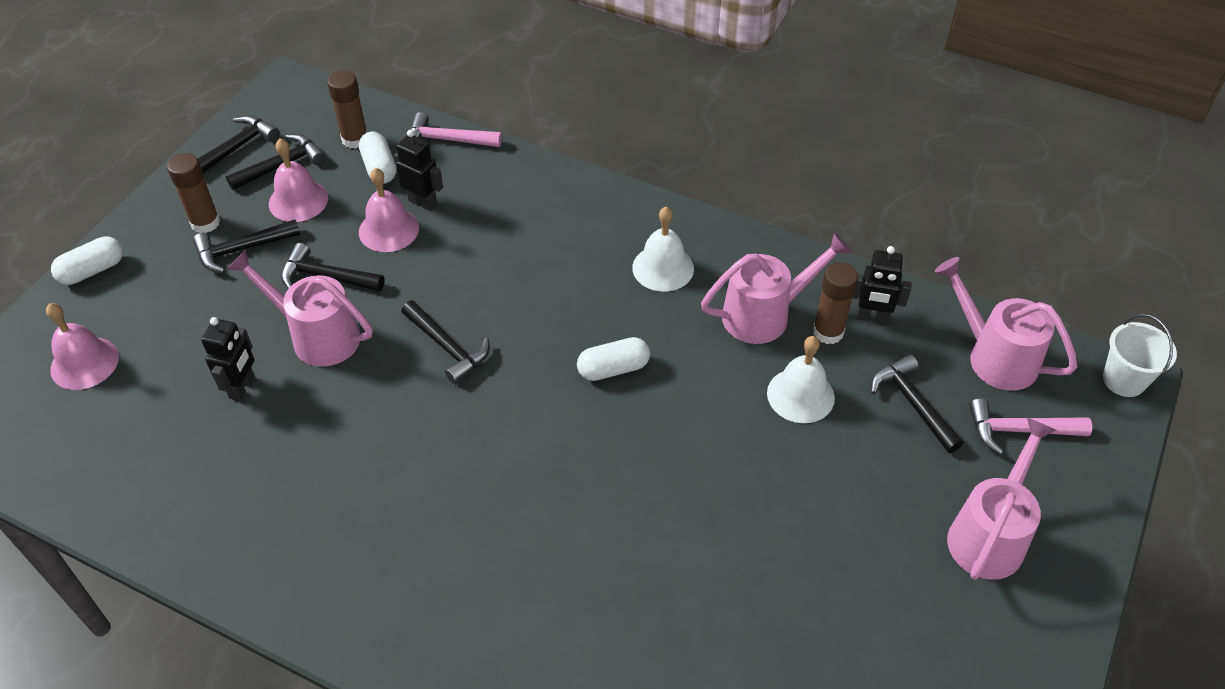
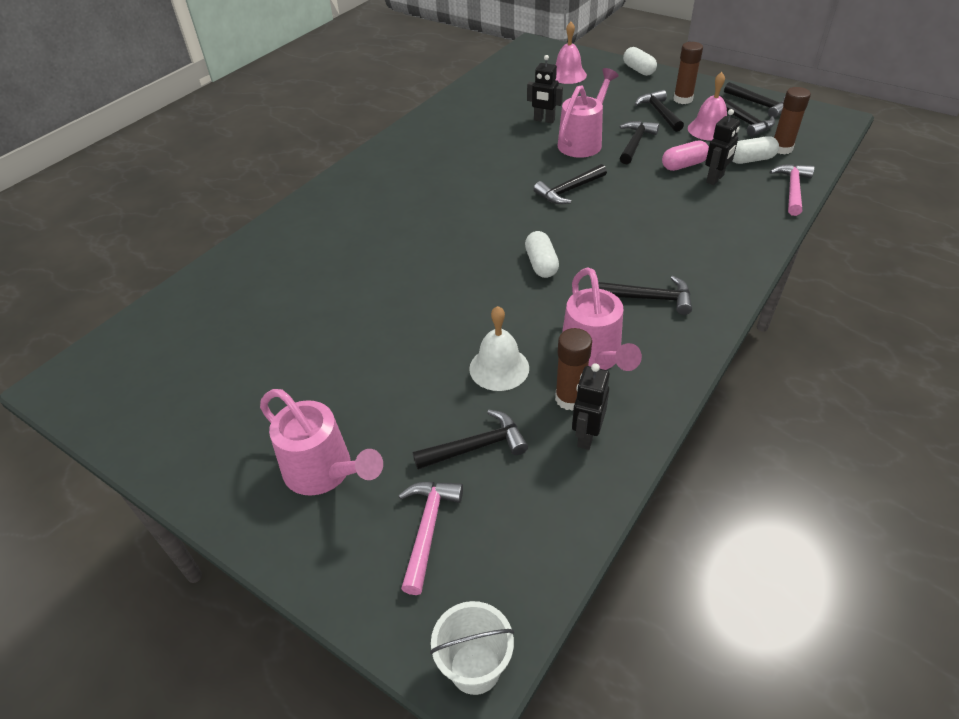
camera: 100 degrees right, 5 degrees down
(388, 230) = (683, 165): pink bell -> pink capsule
(663, 268) = (650, 298): white bell -> black hammer
(993, 356) = (527, 533): pink watering can -> none

